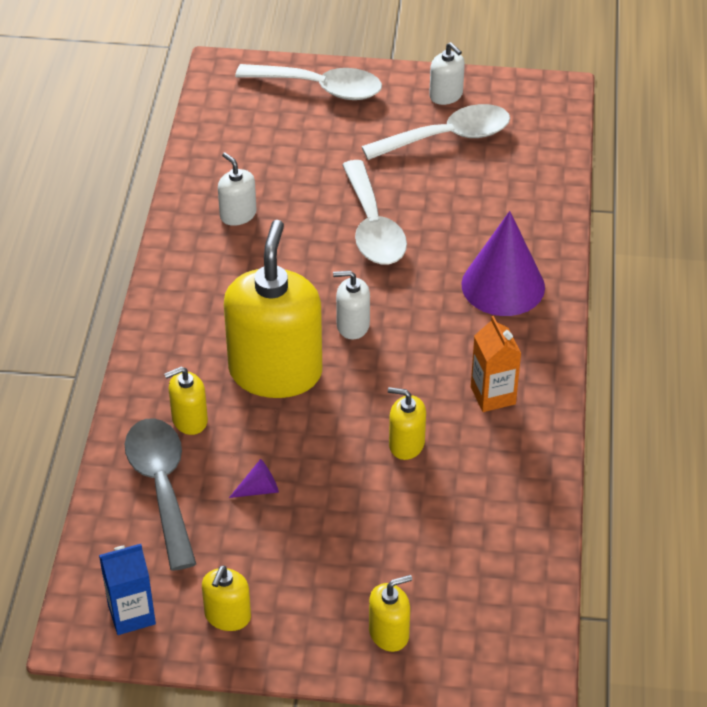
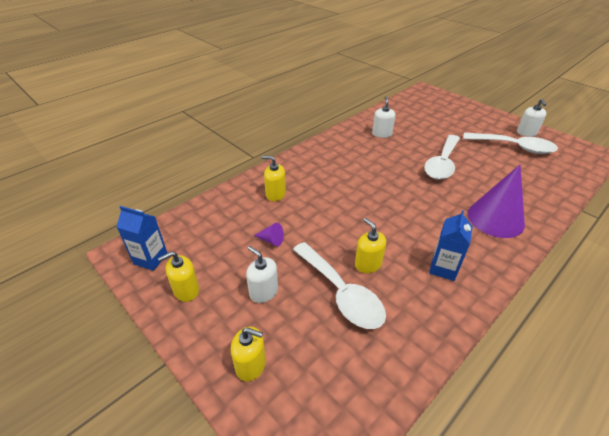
camera: 40 degrees right, 5 degrees down
(161, 486) = (232, 213): grey spoon -> none
(275, 372) = (335, 196): yellow soap dispenser -> none
(320, 88) = (463, 109): white spoon -> white spoon (341, 293)
(352, 325) = (393, 196): white soap dispenser -> white soap dispenser (263, 292)
(493, 395) = (443, 268): orange carton -> blue carton

